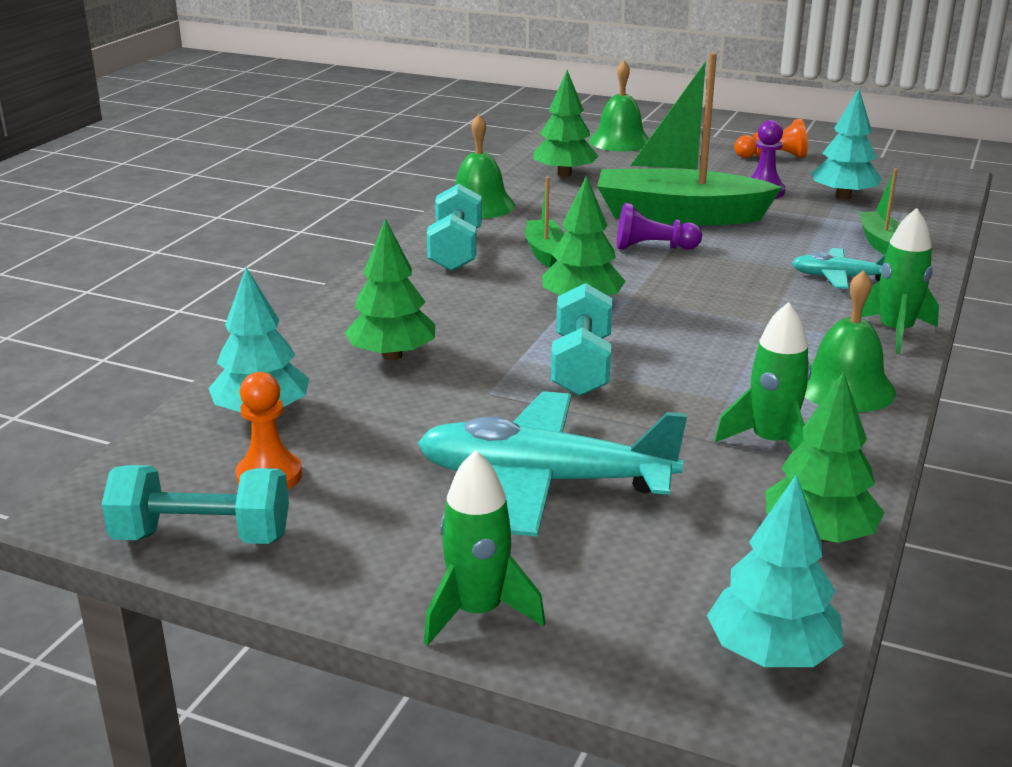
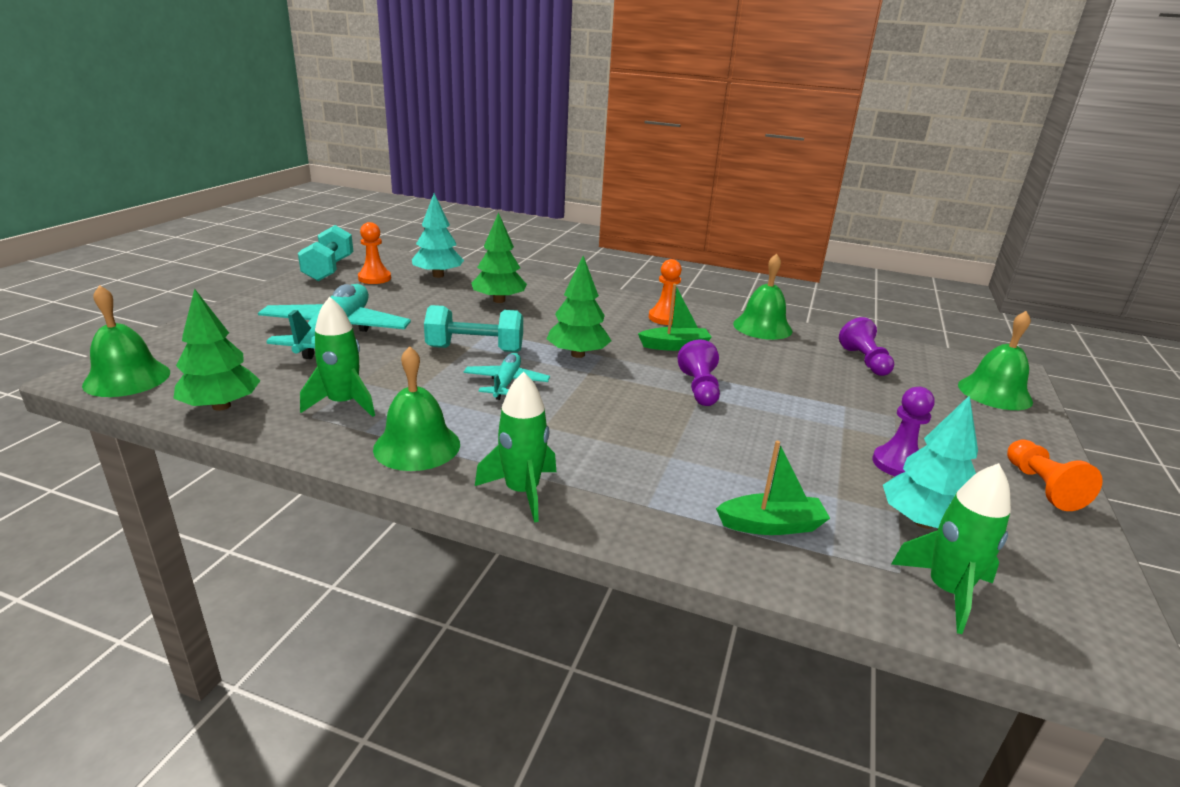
camera: 85 degrees right, 0 degrees up
(455, 251) = (665, 318): turquoise dumbbell -> orange pawn
(477, 612) = (228, 315): green rocket -> green rocket (946, 591)
(564, 174) = (864, 361): green tree -> purple pawn
(679, 215) = (788, 407): green boat -> none
(771, 653) = (127, 378): turquoise tree -> green bell
(839, 277) = (655, 479): turquoise plane -> turquoise plane (506, 383)

